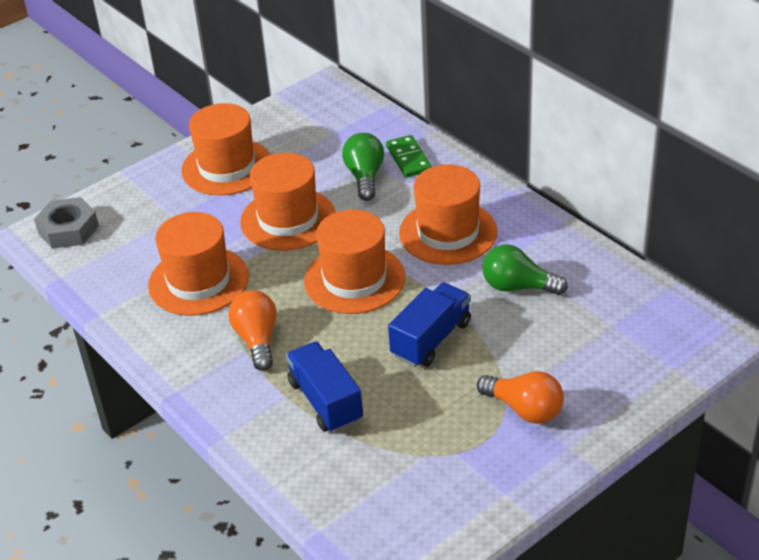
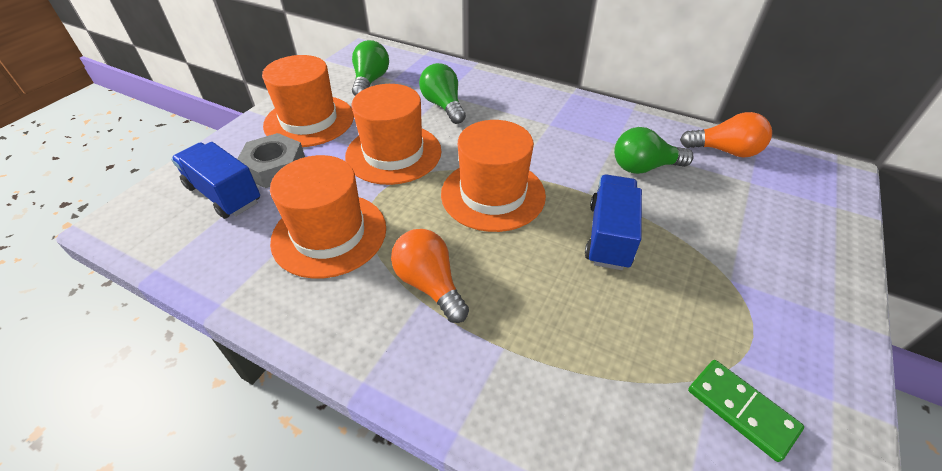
camera: 25 degrees left, 5 degrees up
(68, 229) = (152, 212): grey nut -> grey nut (274, 167)
(307, 131) = (370, 81): none -> green light bulb
(325, 401) = (553, 340): blue truck -> blue truck (224, 194)
(408, 159) = (471, 86): green domino -> green domino (741, 410)
(448, 232) = (547, 135): orange hat -> none
(524, 409) = (757, 286): orange light bulb -> orange light bulb (724, 151)

